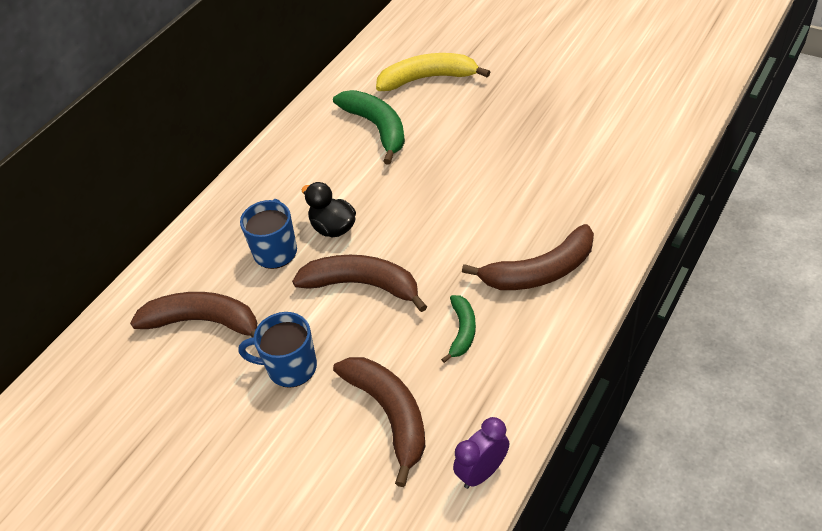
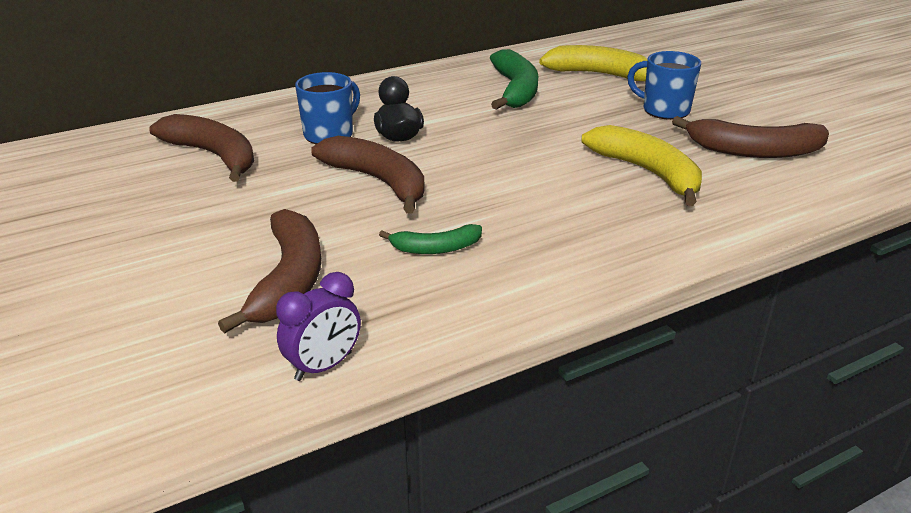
camera: 25 degrees right, 15 degrees down
(290, 368) = (244, 211): blue mug -> blue mug (664, 110)
(462, 331) = (435, 248): green banana -> green banana turned 45 degrees clockwise
(482, 472) = (324, 366): purple clock -> purple clock turned 150 degrees clockwise
(539, 272) = (570, 235): brown banana -> brown banana (753, 151)
(543, 181) = (648, 173): none -> yellow banana

